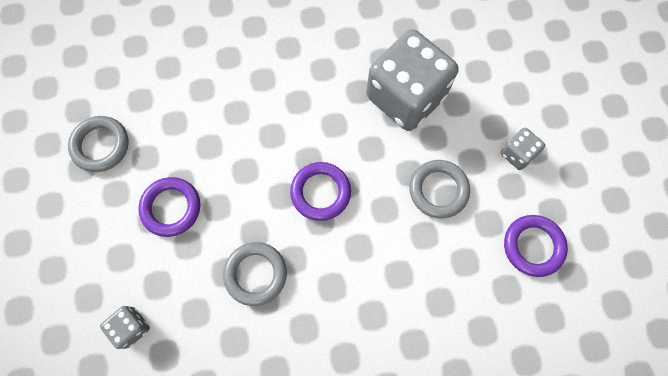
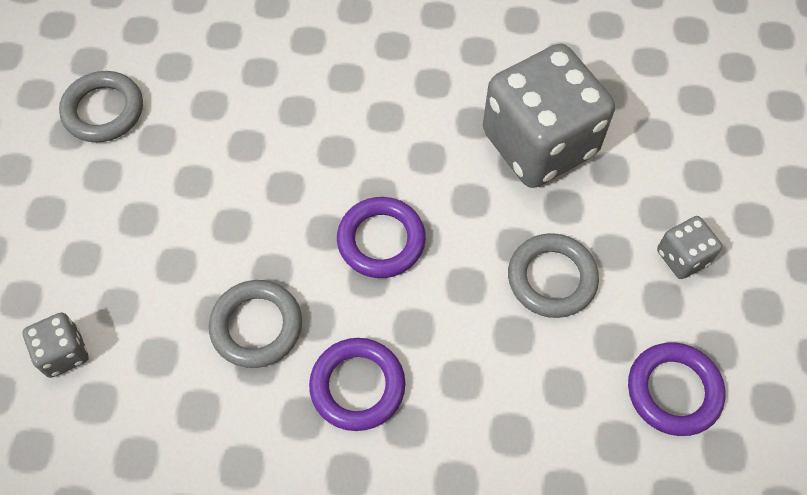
camera: 15 degrees right, 10 degrees down
(171, 208) = (169, 211): purple ring -> purple ring (357, 386)

